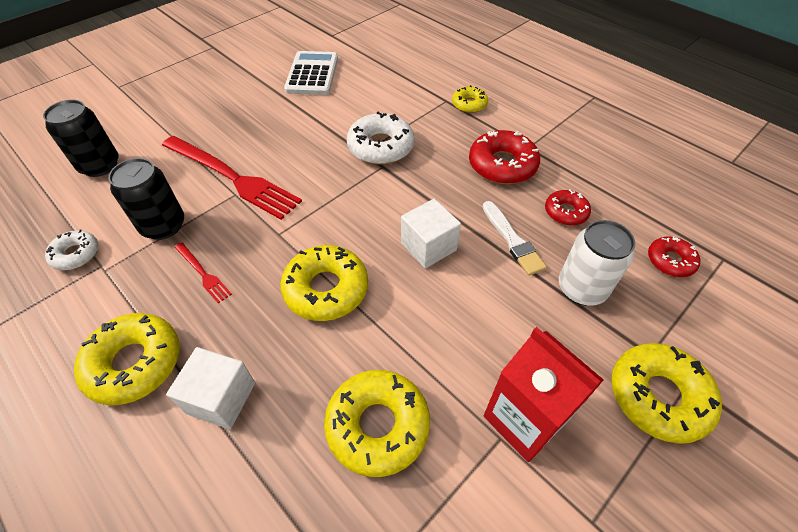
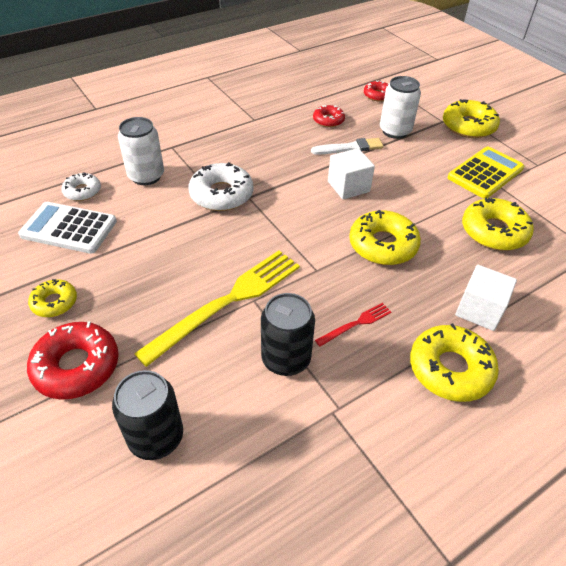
camera: 80 degrees left, 5 degrees down
(76, 254) = (312, 439): white donut -> white donut (82, 191)
(232, 177) = (227, 302): red fork -> yellow fork
(393, 96) = (146, 176): none -> white can
(469, 104) = (185, 135): yellow donut -> yellow donut (54, 302)
(502, 165) = (270, 135): red donut -> red donut (76, 366)
(524, 419) = (485, 173): red carton -> yellow calculator

